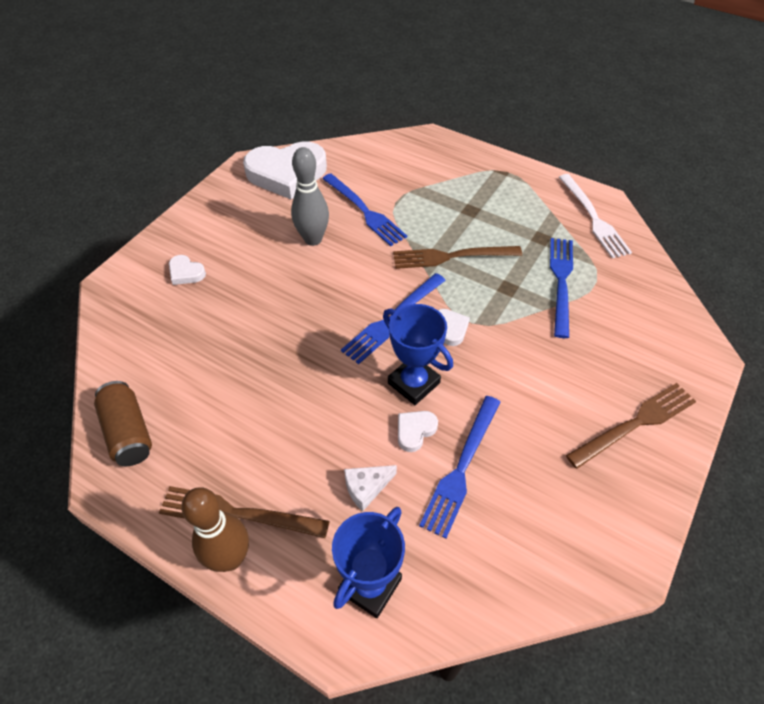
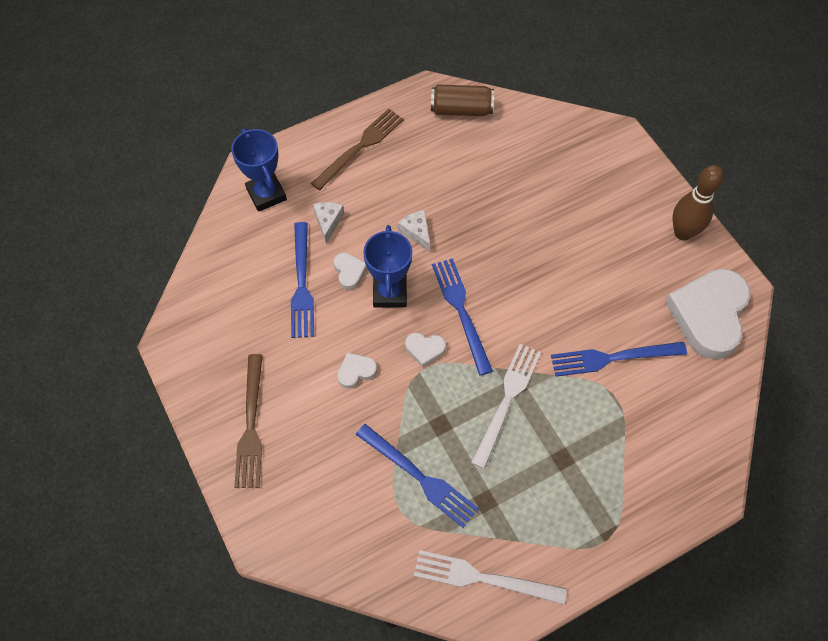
camera: 120 degrees right, 10 degrees up
(186, 273) = (603, 187): white heart -> white heart (356, 371)
(230, 558) = (334, 134): brown bowling pin -> brown bowling pin (683, 233)
(313, 239) = (595, 296): grey bowling pin -> none
(327, 395) = (416, 232): none -> white cheese
(413, 383) = (389, 293): blue trophy -> blue trophy turned 75 degrees counterclockwise
(451, 256) = (507, 400): brown fork -> white fork
(461, 468) = (302, 284): blue fork -> blue fork turned 150 degrees counterclockwise

